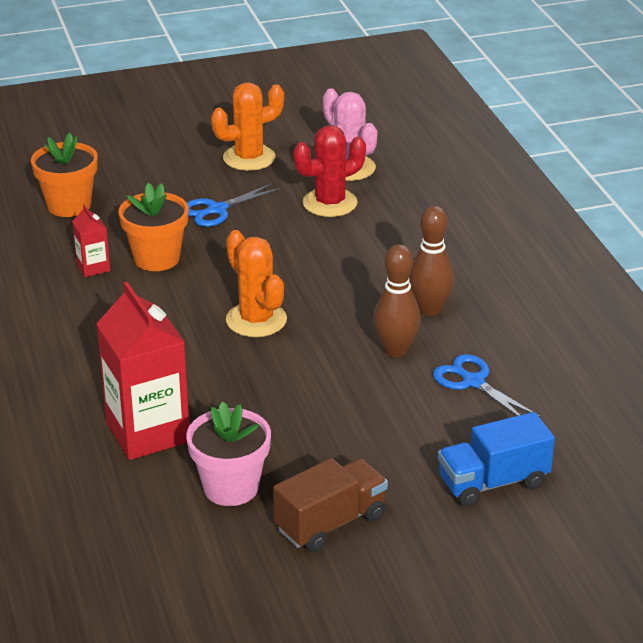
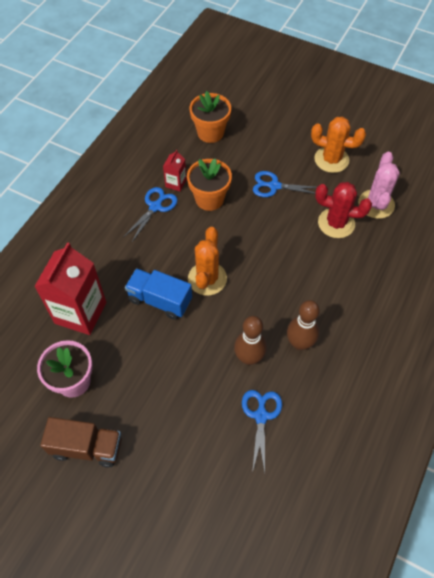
camera: 45 degrees right, 25 degrees up
(99, 299) = (155, 207): none -> blue scissors
(493, 483) = (188, 496): blue truck -> blue truck (160, 300)

